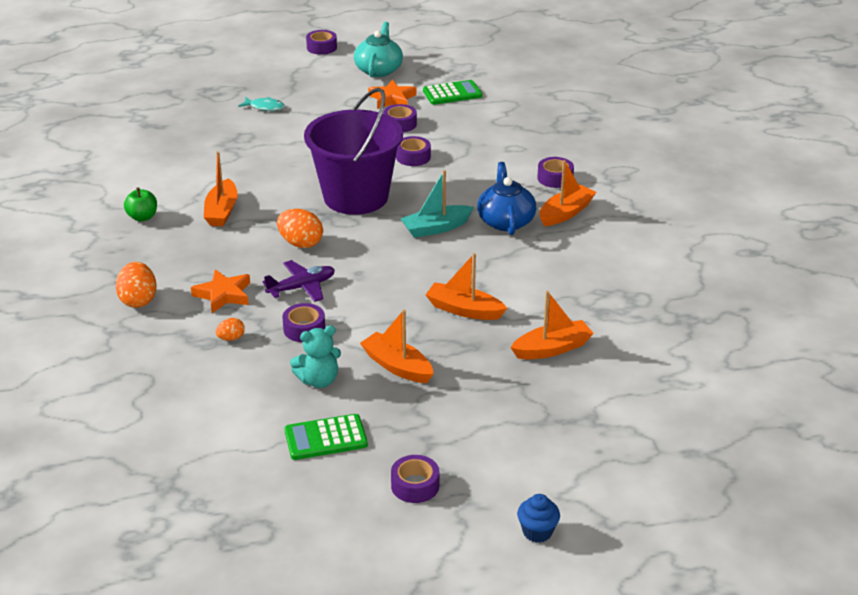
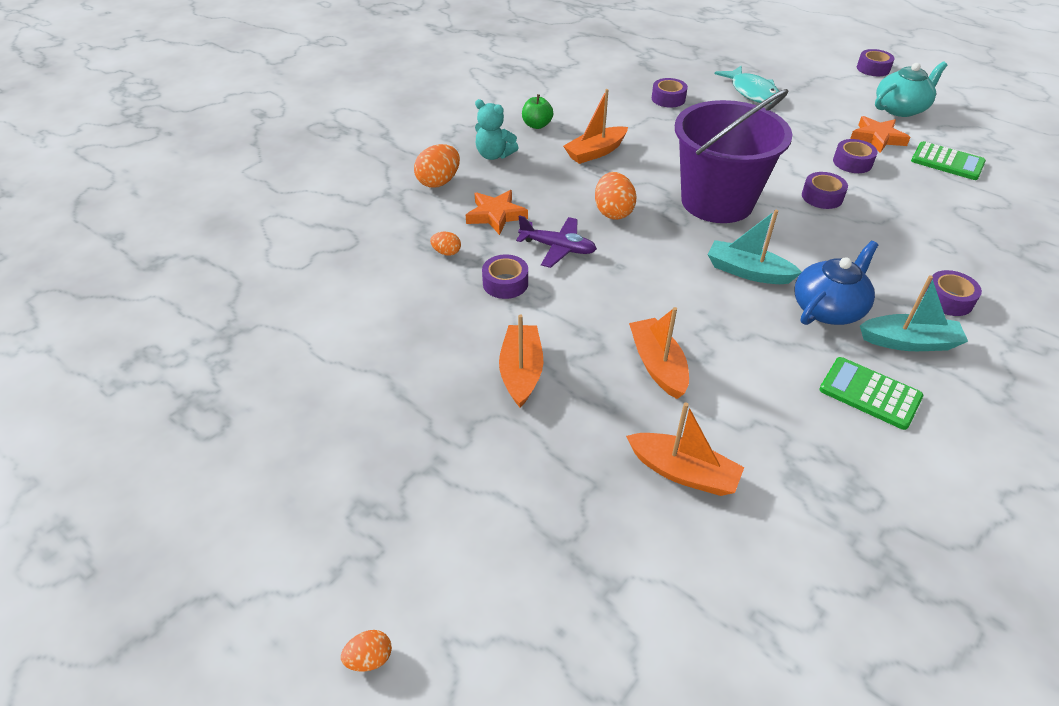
camera: 50 degrees right, 10 degrees up
(265, 107) = (752, 92): turquoise fish -> turquoise fish, size x1.67
(319, 380) = (447, 334): turquoise teddy bear -> turquoise teddy bear (494, 155)
(326, 438) = (372, 388): green calculator -> green calculator (870, 393)
(415, 485) = (360, 496): purple tape -> purple tape (668, 99)
(537, 532) = (369, 658): blue cupcake -> orange egg
(565, 213) = (908, 342): orange boat -> turquoise boat

